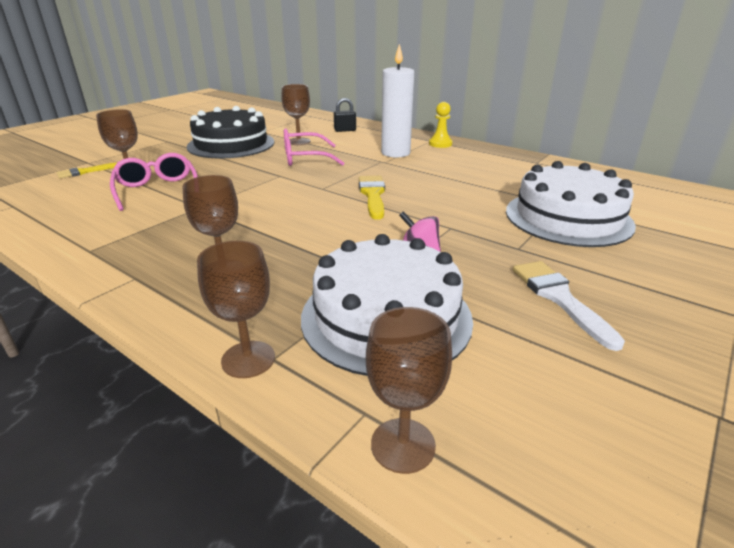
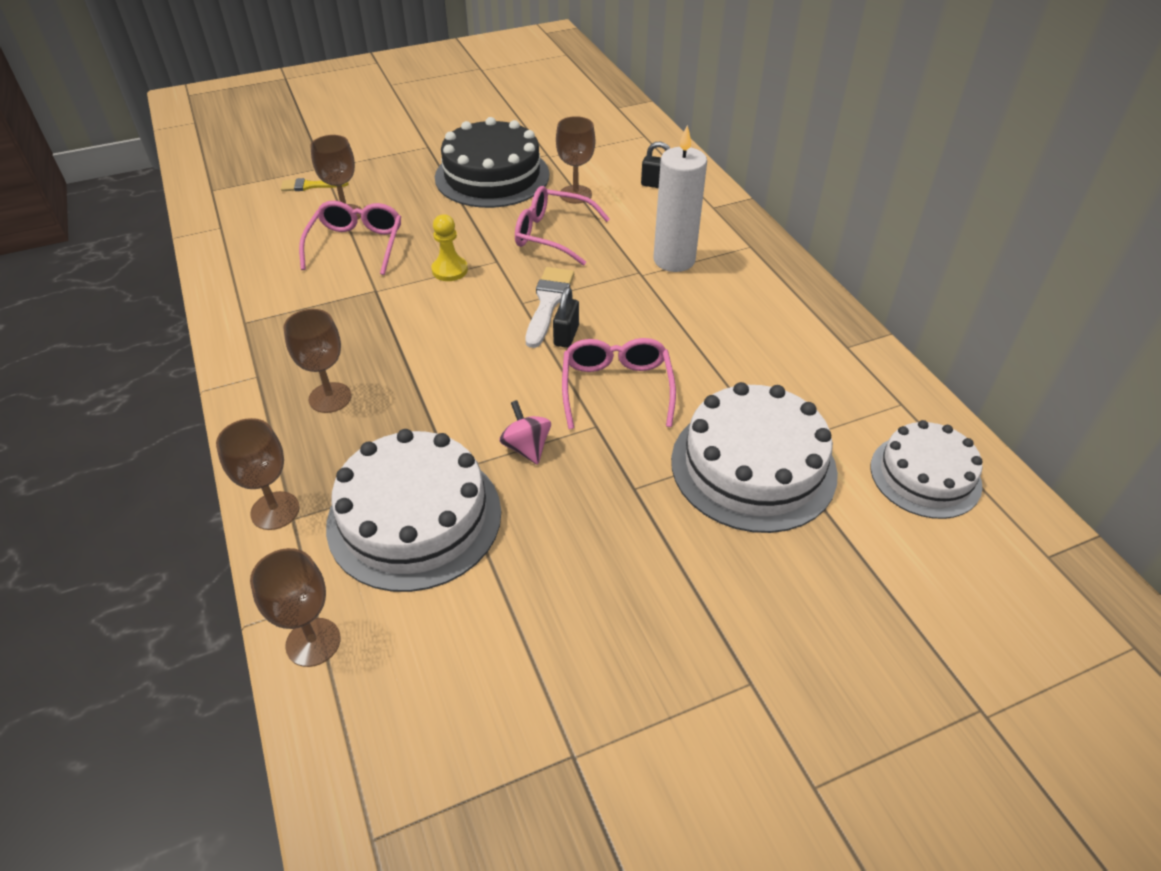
camera: 30 degrees right, 15 degrees up
(373, 195) = (566, 335): yellow brush -> black padlock
(438, 208) = (616, 388): none -> pink glasses
(440, 144) = (756, 258): yellow pawn -> yellow pawn (450, 270)
(559, 298) = (594, 572): white brush -> white brush (548, 302)
(653, 196) = (925, 475): none -> white cake

